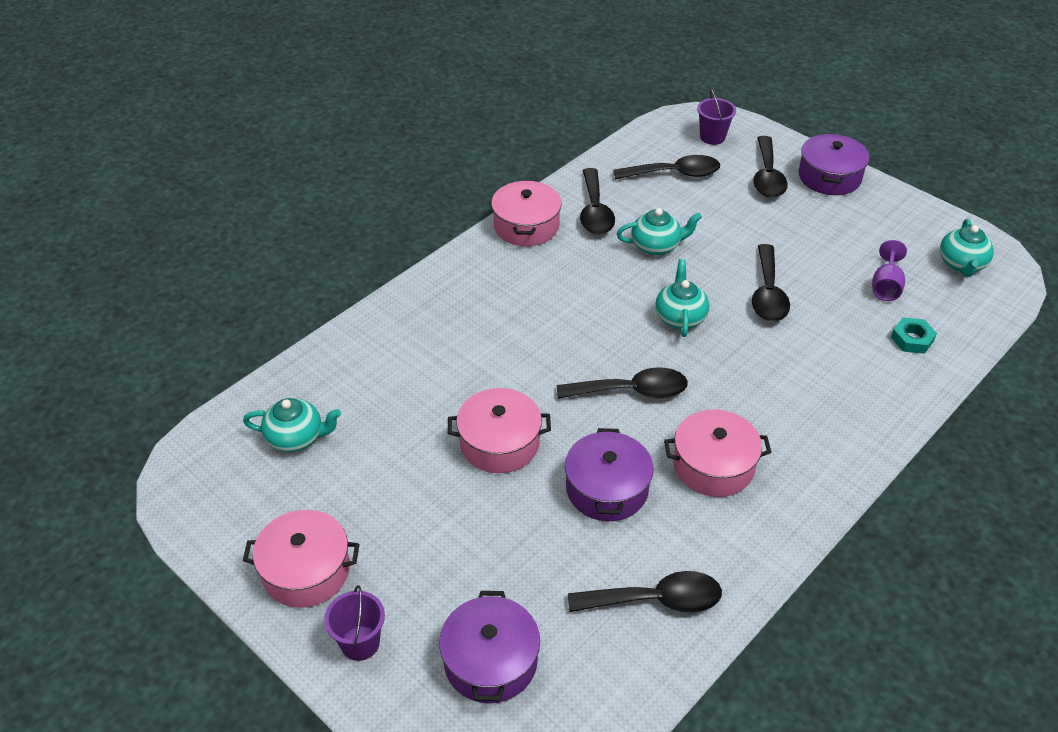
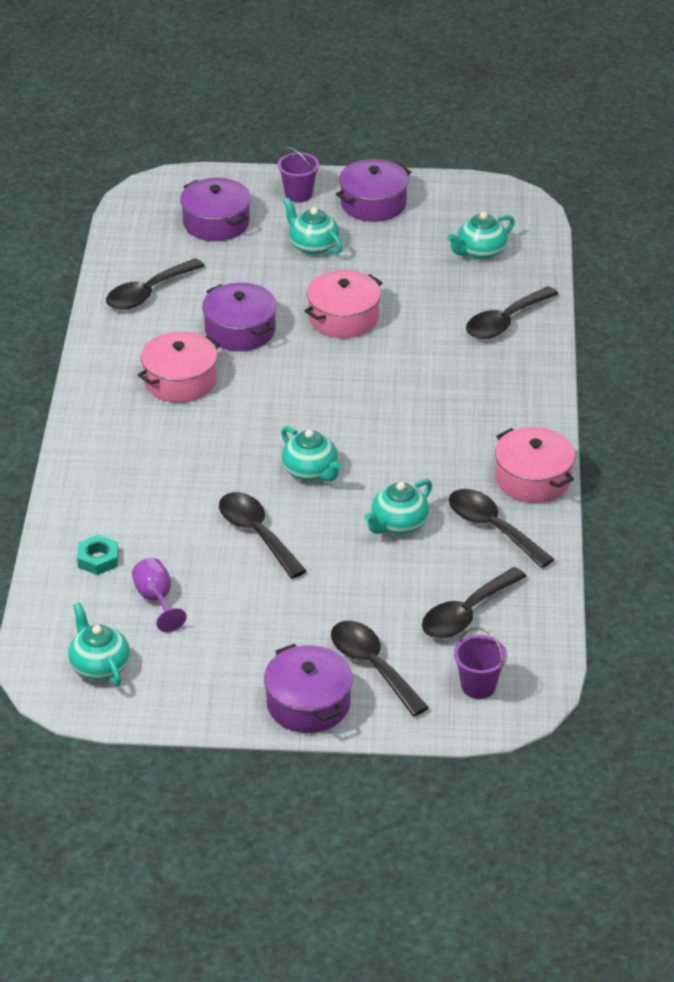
camera: 140 degrees right, 5 degrees down
(306, 570) = (373, 203): pink pot -> purple pot
(430, 551) = (313, 246): none -> turquoise teapot
(632, 391) = (289, 397): black spoon -> black spoon (505, 322)

